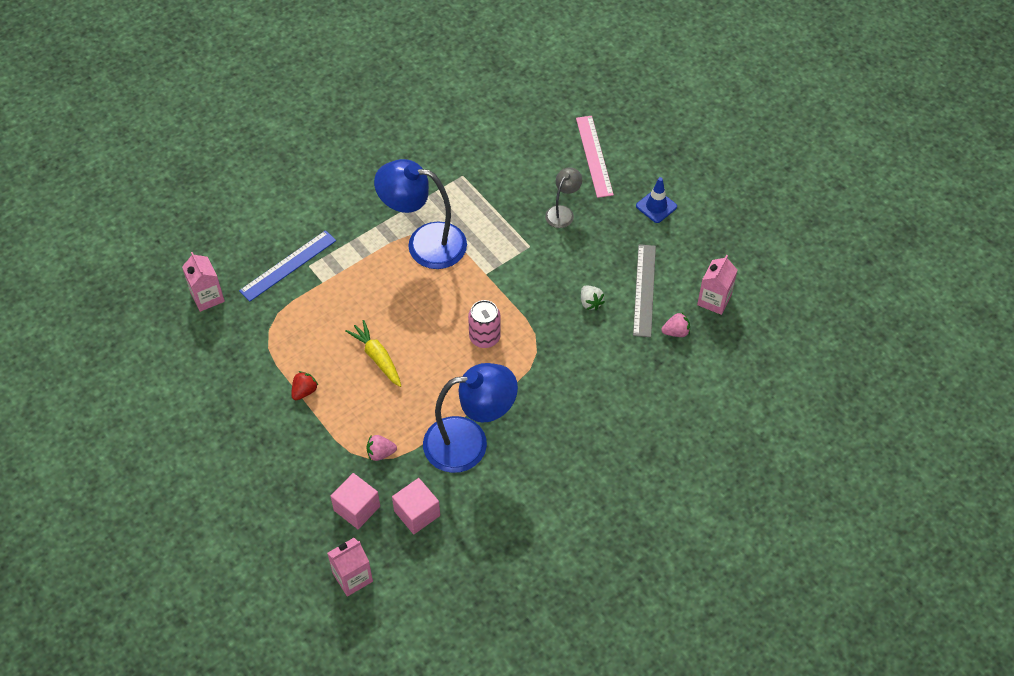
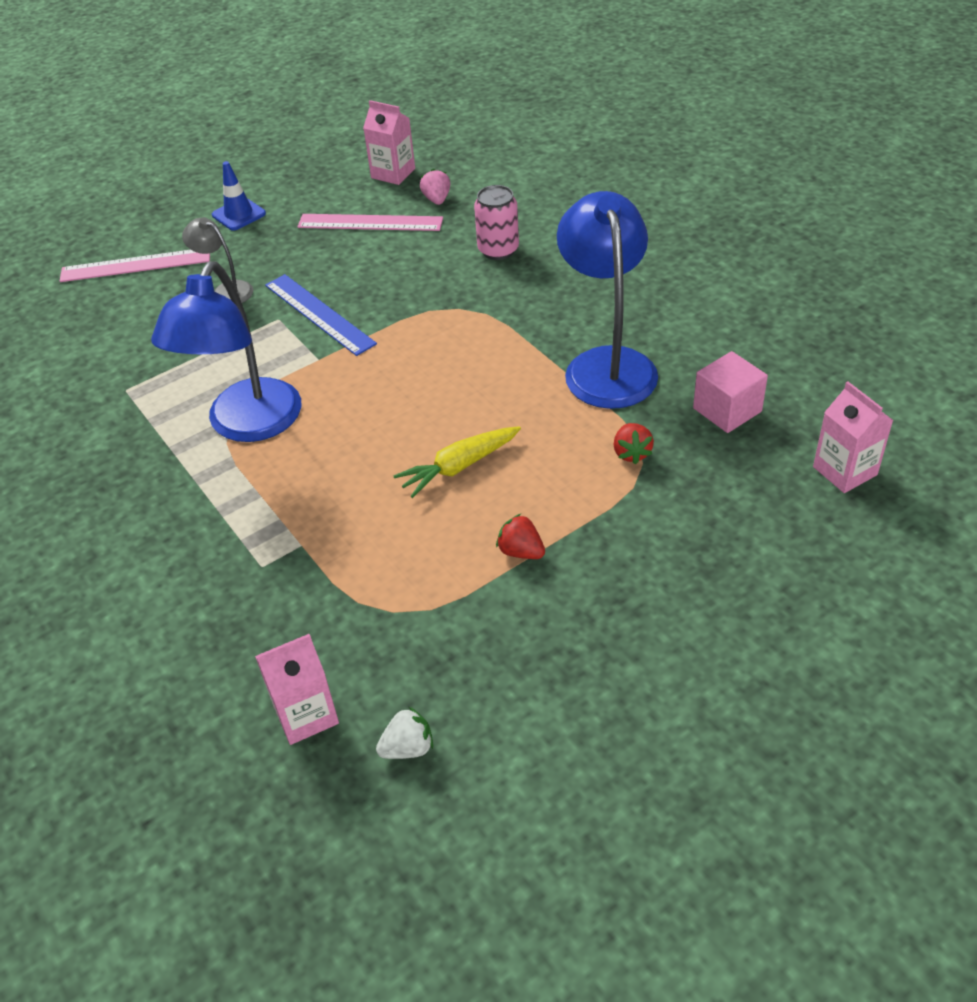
camera: 85 degrees left, 10 degrees down
(288, 265) = (256, 595): blue ruler -> blue ruler (319, 314)
(357, 508) = (729, 473): pink cube -> none
(380, 453) = (631, 453): pink strawberry -> red strawberry
(484, 337) = (431, 356): pink can -> pink can (498, 250)
(590, 302) = (383, 264): white strawberry -> white strawberry (408, 748)
(644, 290) = (370, 222): grey ruler -> pink ruler

